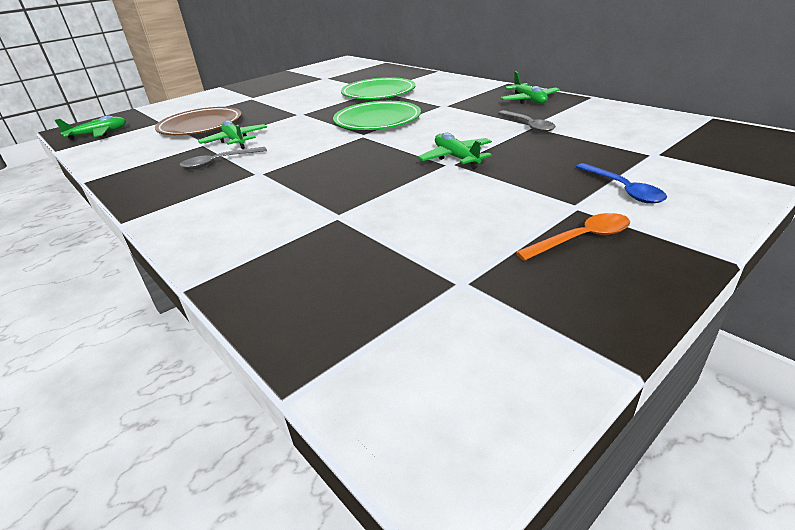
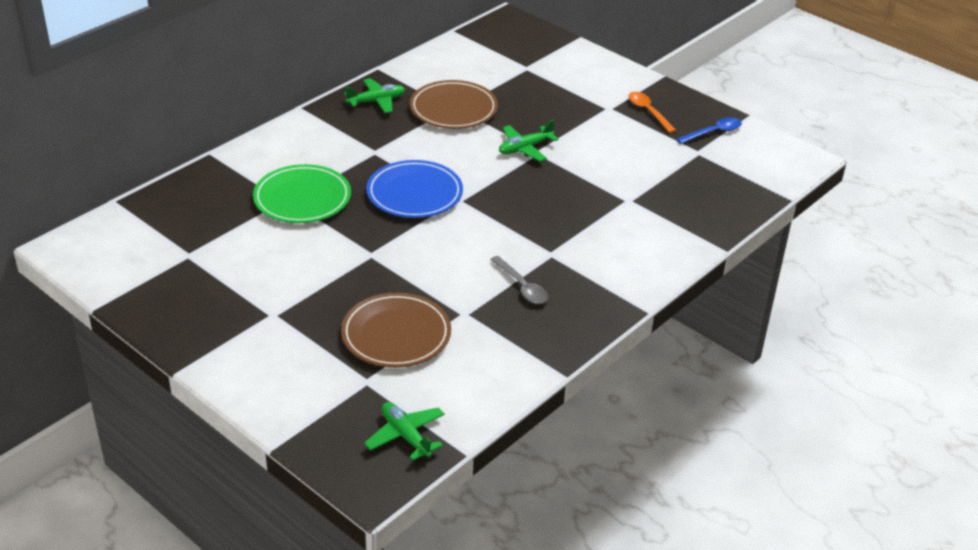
camera: 100 degrees left, 5 degrees up
(235, 141) = (460, 289): green plane -> none
(377, 120) = (414, 193): green plate -> blue plate
(528, 125) = (453, 109): grey spoon -> brown plate
(623, 189) = (585, 89): blue spoon -> blue spoon (713, 132)

